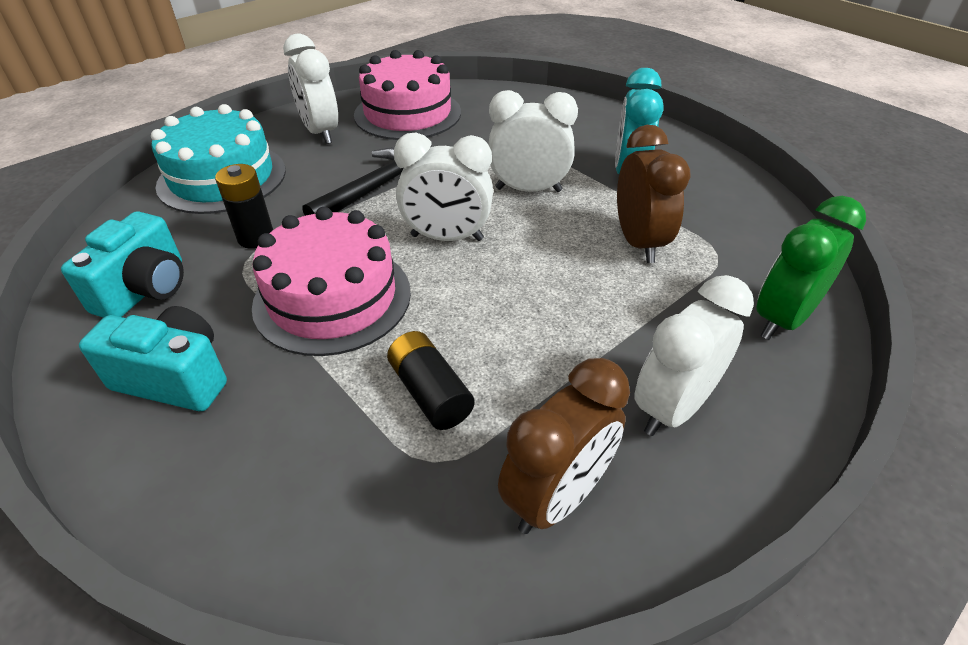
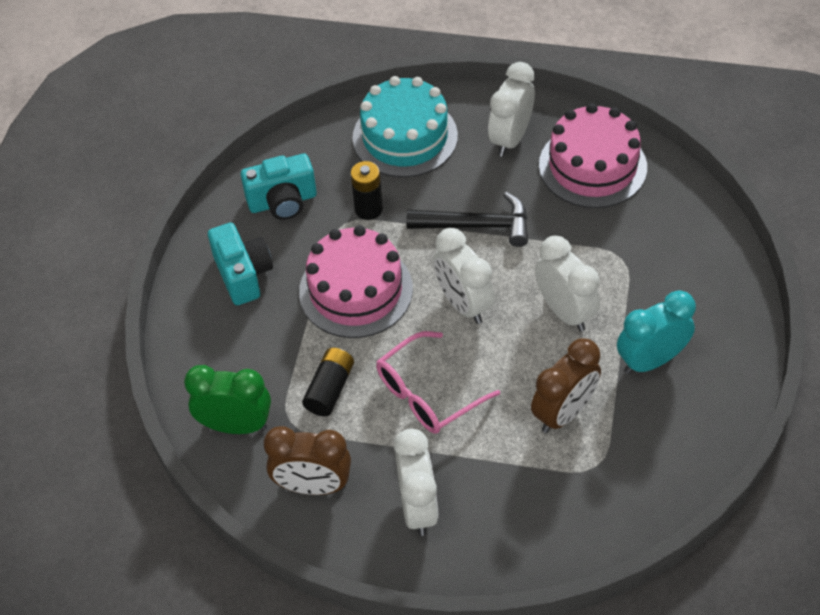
camera: 55 degrees right, 10 degrees up
(524, 315) = (428, 393): none -> pink glasses
(672, 407) = (418, 507): white clock -> white clock turned 75 degrees clockwise
(782, 319) = (553, 532): green clock -> green clock (236, 425)

